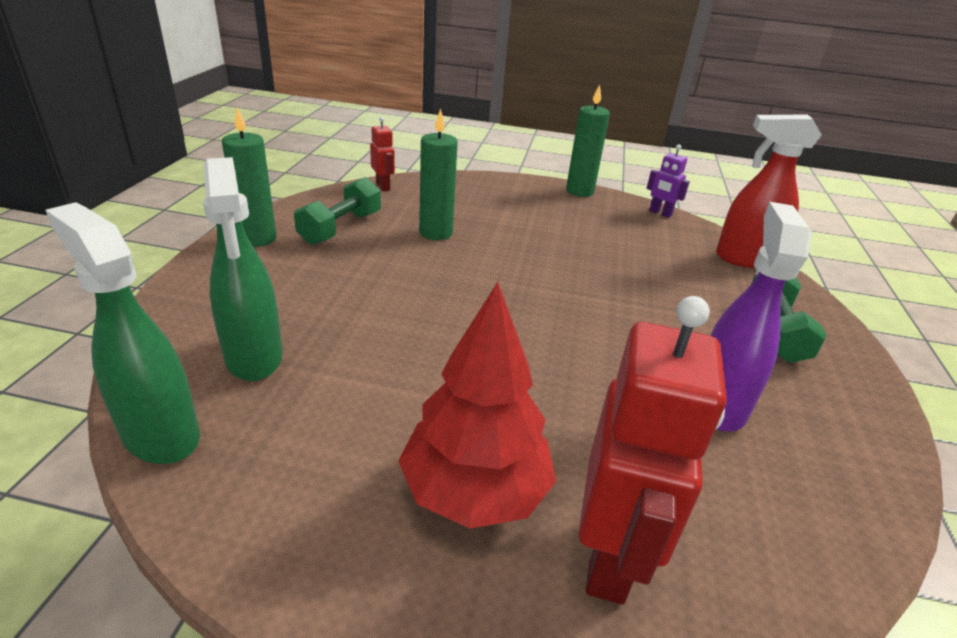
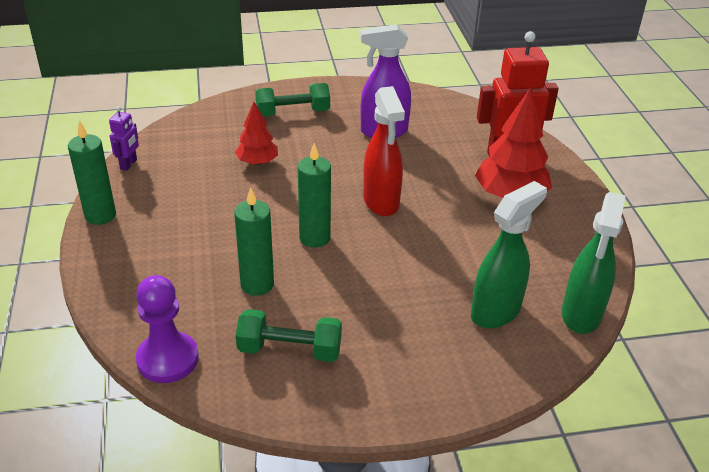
camera: 110 degrees left, 5 degrees up
(258, 239) = (350, 398): green candle -> green candle (314, 238)
(383, 186) = (167, 359): red robot -> purple pawn
(649, 277) = (257, 162): none -> red tree
(744, 259) = (196, 122): red spray bottle -> red spray bottle (381, 202)

